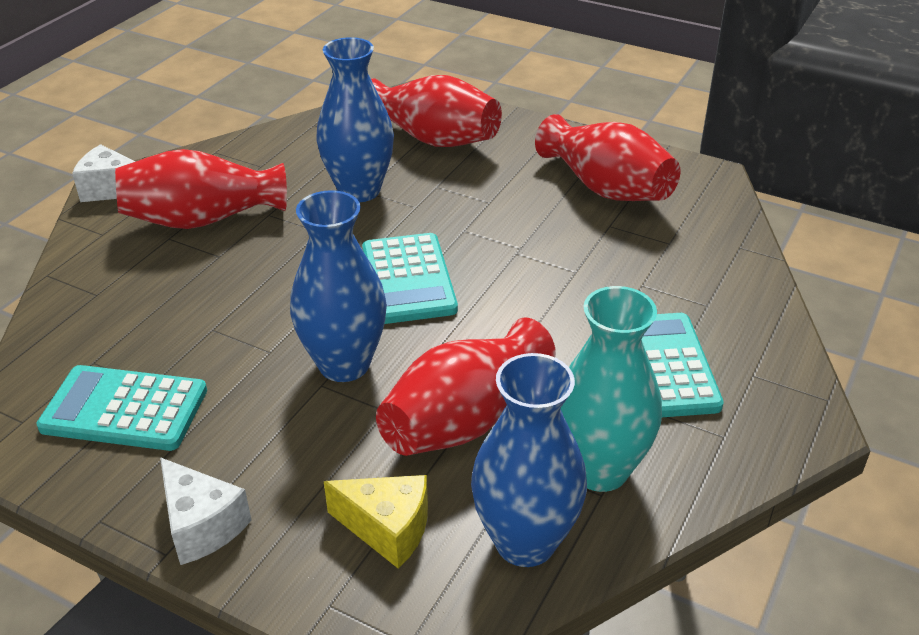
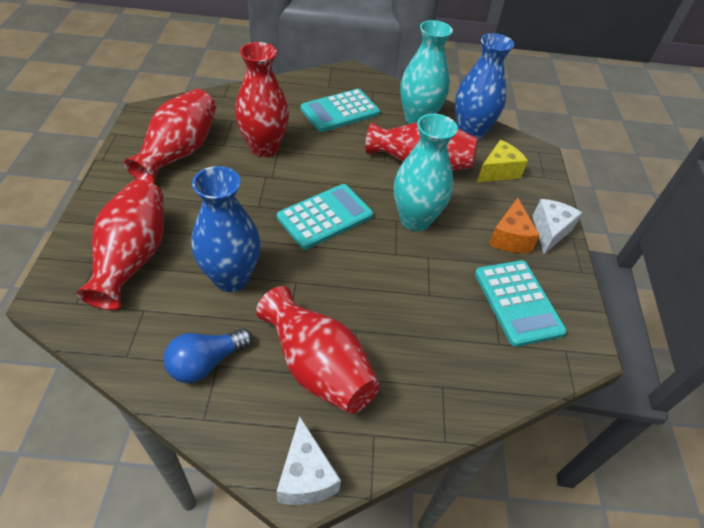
camera: 120 degrees left, 10 degrees up
(231, 461) = (509, 238): none -> orange cheese
(268, 160) = (206, 363): none -> blue light bulb
(344, 364) = (415, 220): blue vase -> turquoise vase
(387, 529) = (498, 171): yellow cheese -> yellow cheese turned 60 degrees clockwise
(586, 259) = (264, 148): none -> red vase

